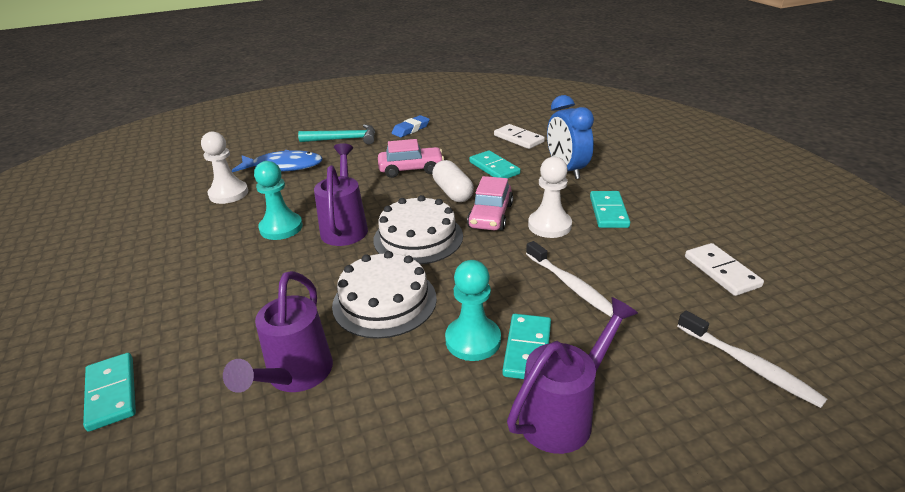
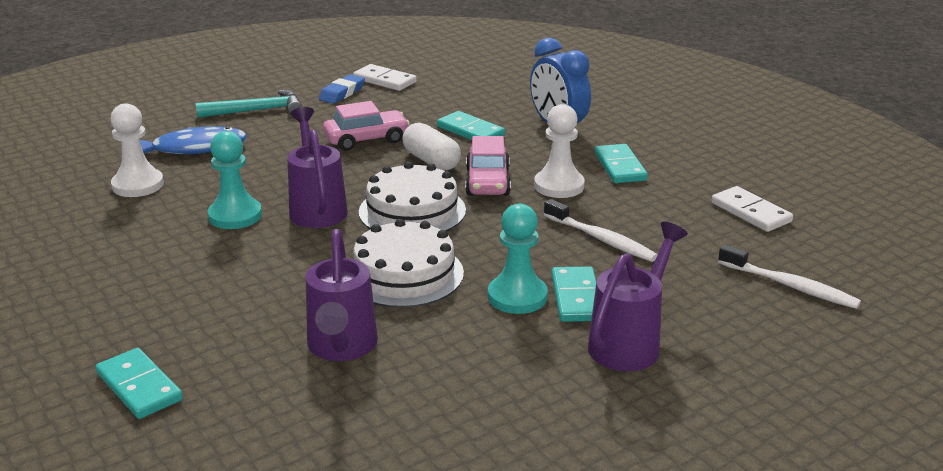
camera: 15 degrees left, 5 degrees down
(518, 139) = (487, 96): white domino -> white domino (385, 80)

